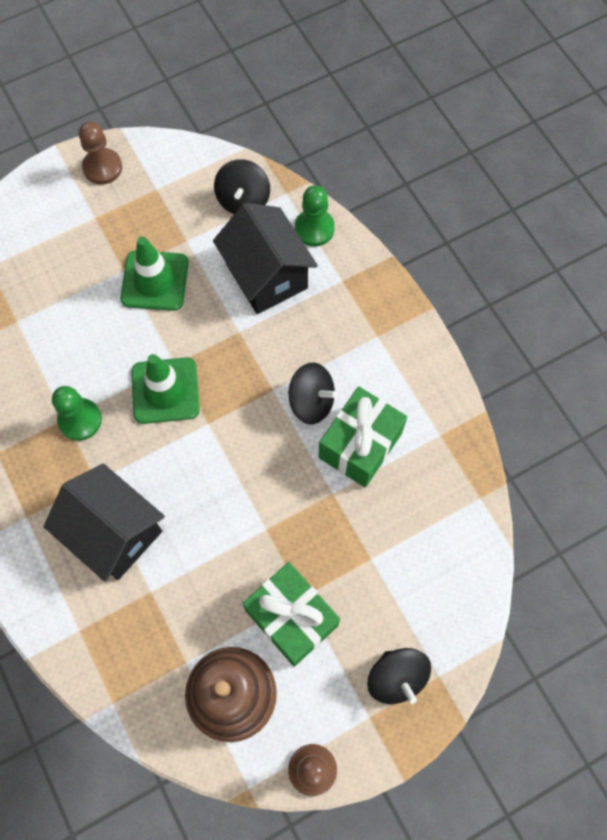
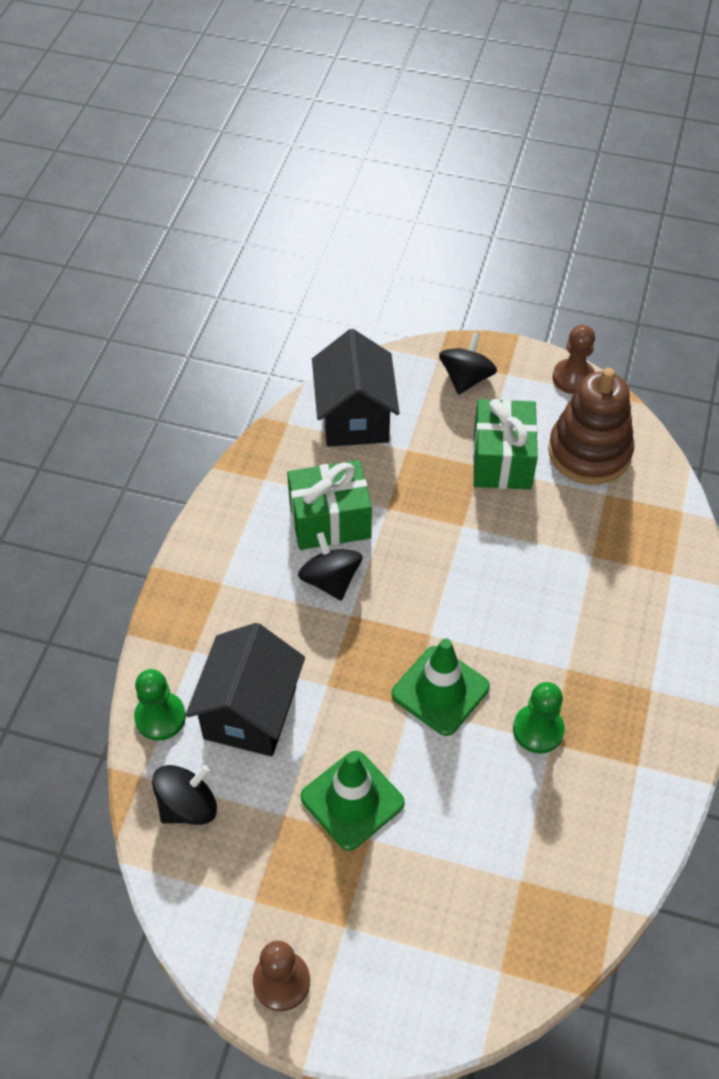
camera: 135 degrees left, 15 degrees down
(114, 532) = (585, 617): black house -> black house (355, 418)

